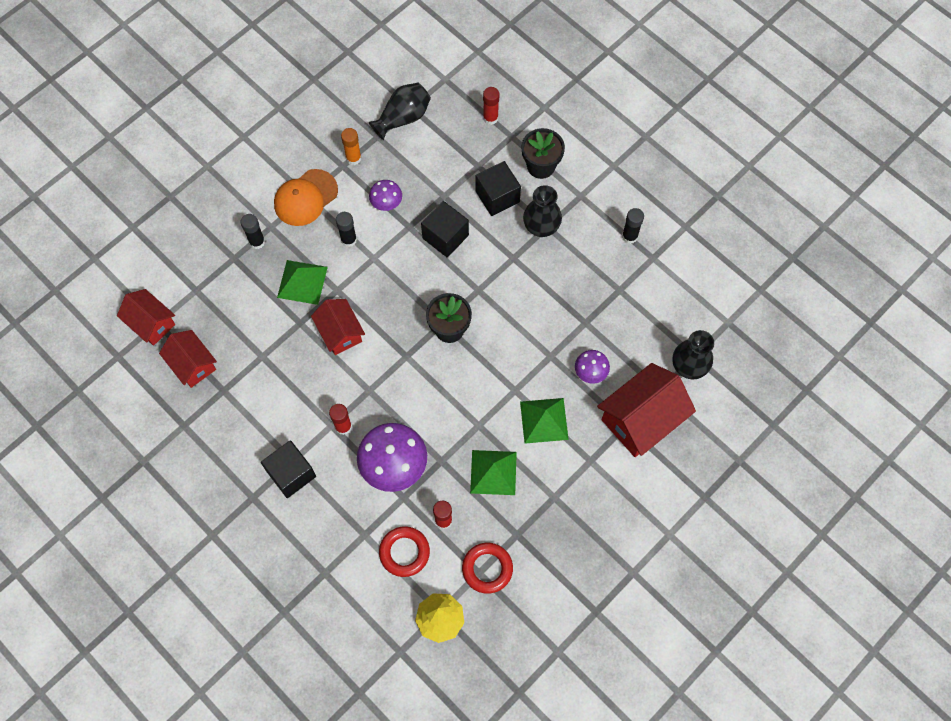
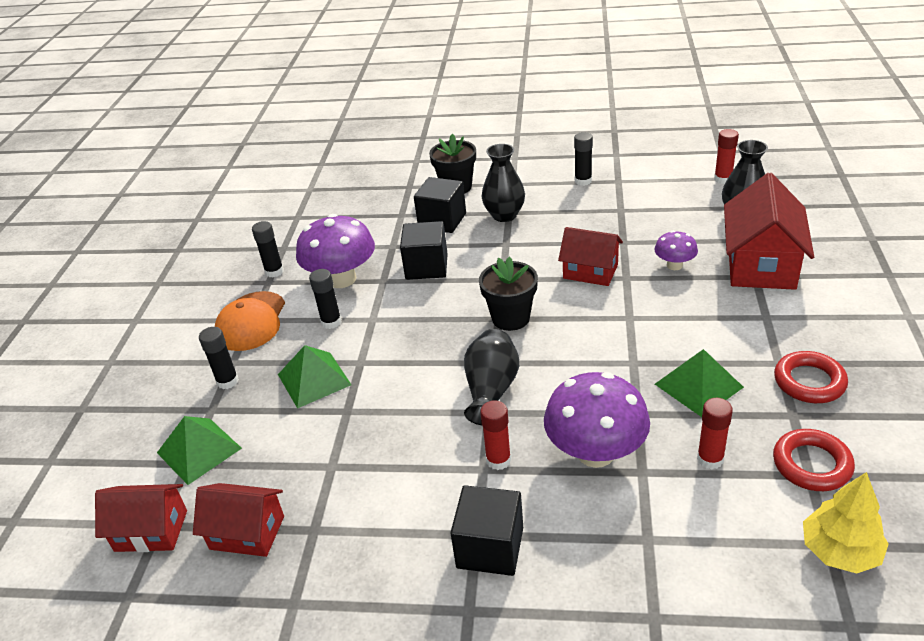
camera: 35 degrees left, 30 degrees down
(340, 333) = (401, 390): red house -> red house (590, 271)
(353, 158) = (274, 271): orange glue stick -> black glue stick
(386, 203) = (342, 279): purple mushroom -> purple mushroom, size x1.93
(403, 118) = (296, 226): black vase -> black vase (491, 390)
(404, 552) = (712, 519): red ring -> red ring (809, 382)
(490, 118) = (378, 187): red glue stick -> red glue stick (723, 179)
(544, 420) = (685, 319): green pyramid -> green pyramid (199, 450)

